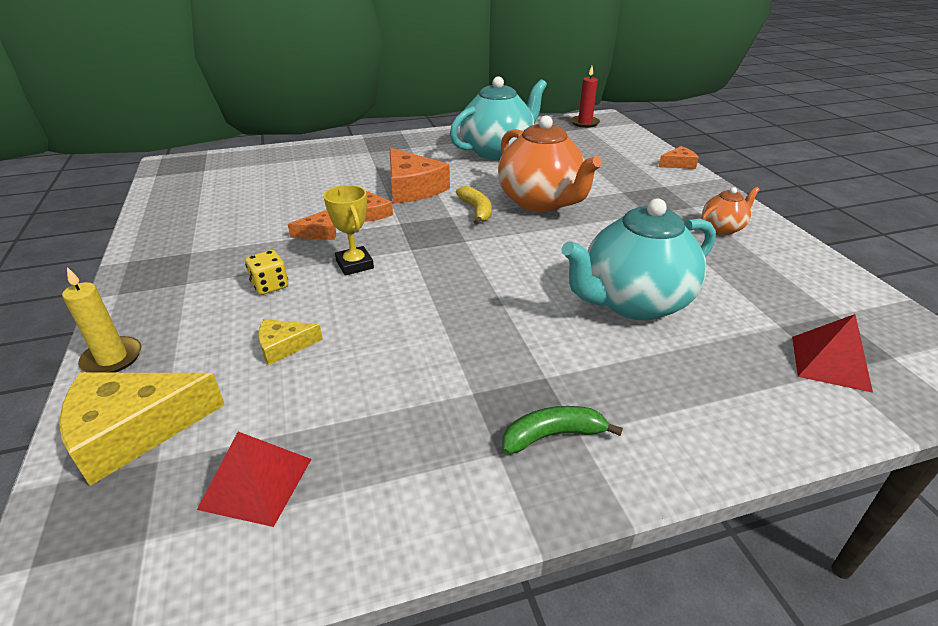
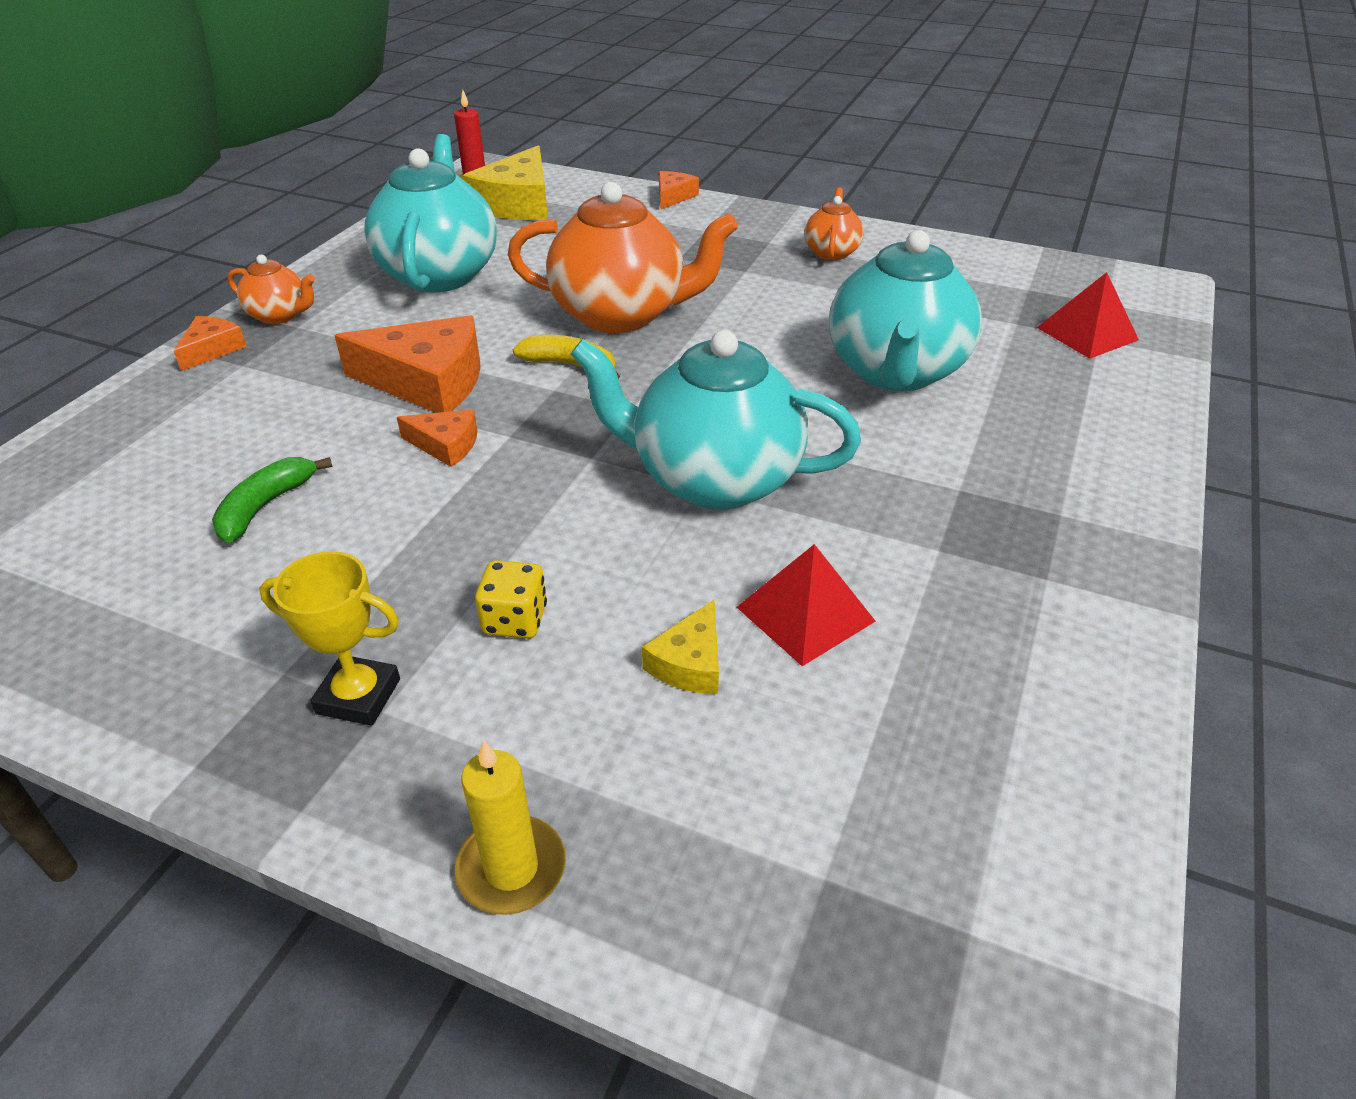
camera: 50 degrees left, 5 degrees up
(133, 430) = (734, 888): yellow cheese -> yellow cheese (518, 203)
(256, 483) = (948, 788): red pyramid -> red pyramid (805, 614)
(319, 233) = (428, 515): orange cheese -> orange cheese (212, 349)
(355, 265) = (565, 520): yellow trophy -> yellow trophy (358, 696)
(412, 141) = (280, 315): none -> orange teapot
(438, 289) = (713, 479): none -> turquoise teapot
(552, 435) = (1051, 531): green banana -> green banana (265, 506)

